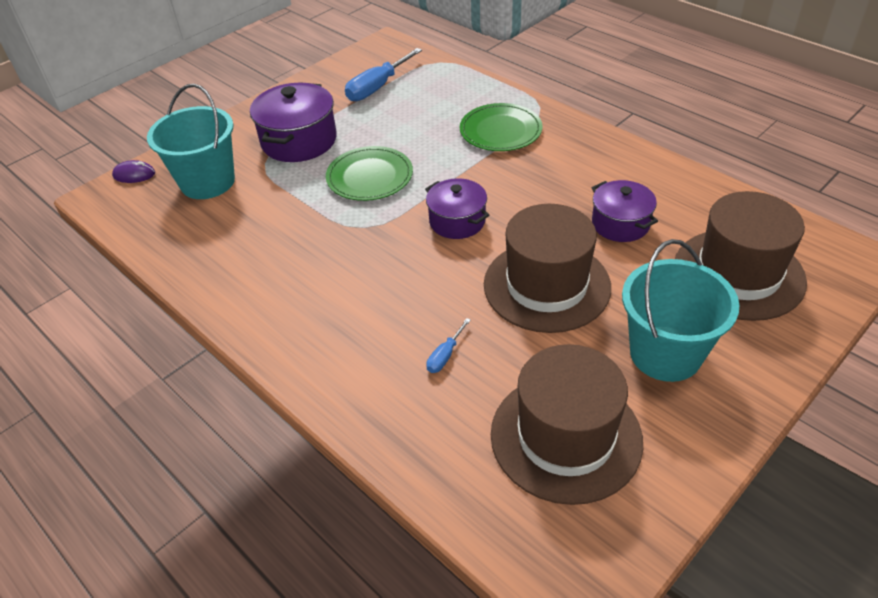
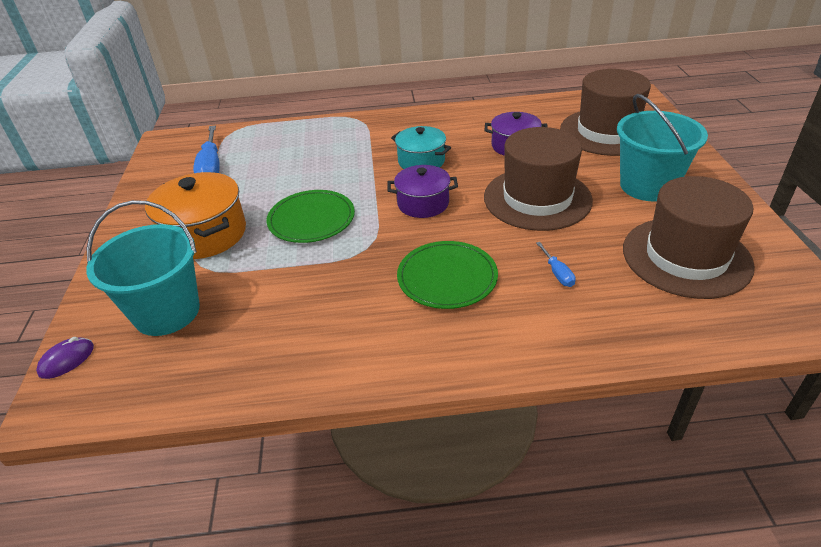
camera: 50 degrees left, 5 degrees down
(299, 141) = (205, 234): purple pot -> orange pot
(500, 130) = (355, 143): green plate -> green plate (447, 277)
(520, 183) = (421, 161): none -> turquoise pot

